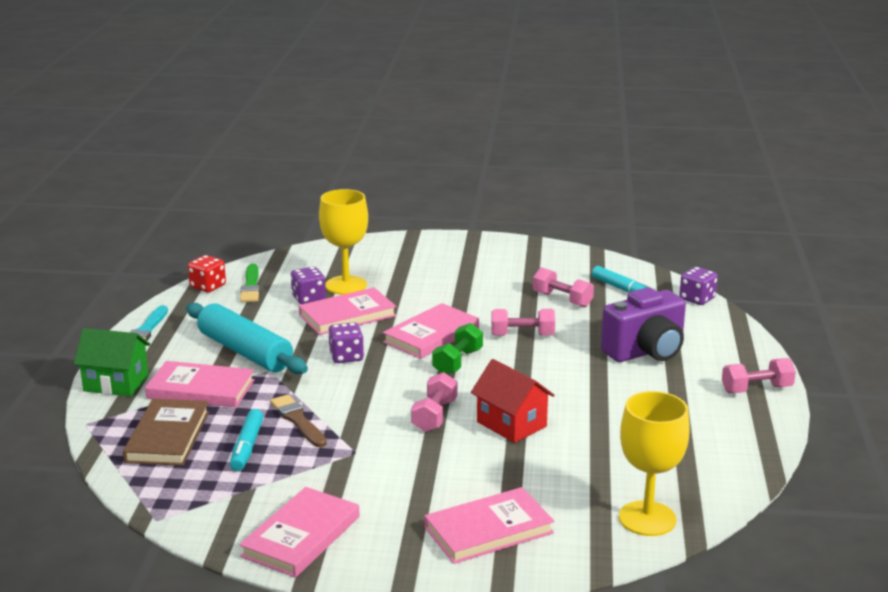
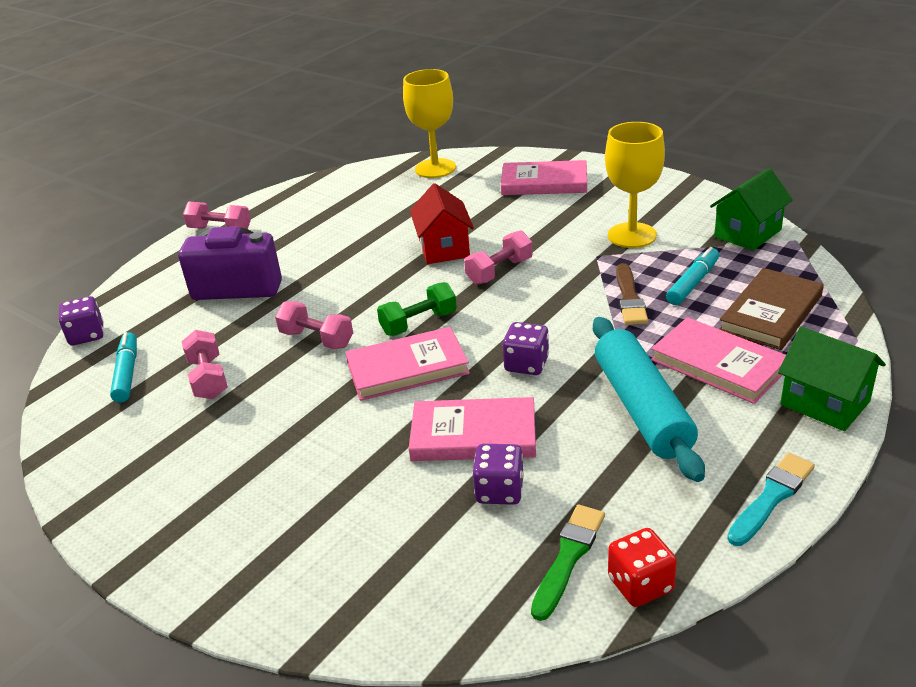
camera: 145 degrees left, 10 degrees up
(210, 515) = (747, 233): none -> green house
(301, 536) = (680, 205): pink book -> none
(346, 285) = (426, 503): yellow goblet -> yellow goblet (632, 235)

